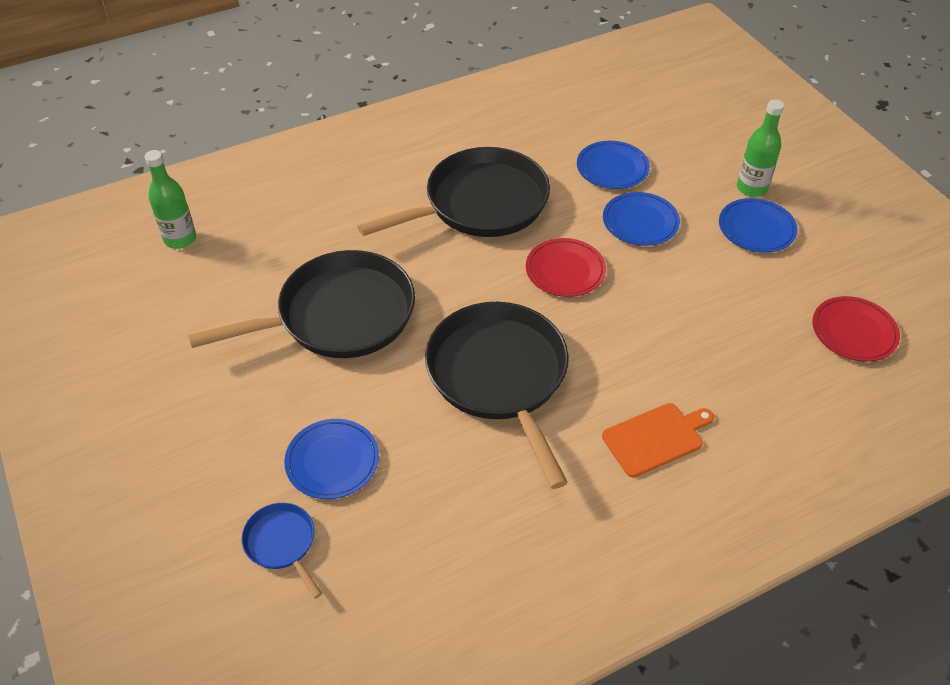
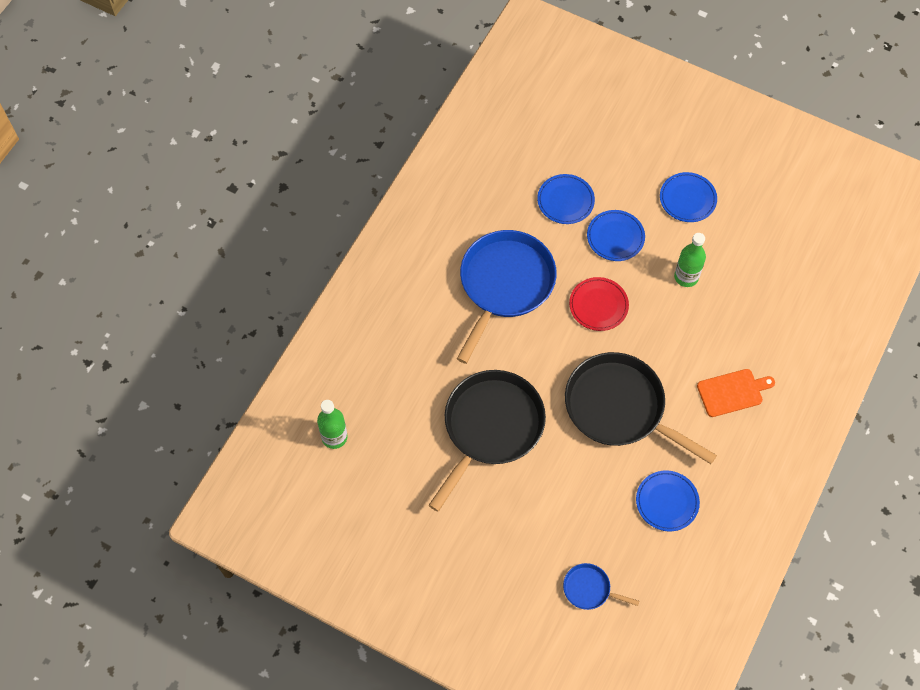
camera: 35 degrees left, 15 degrees up
(332, 461) = (573, 524): blue plate -> blue plate (667, 502)
(480, 203) = (505, 284): black pan -> blue pan
(656, 438) = (732, 392): orange cutting board -> orange cutting board turned 45 degrees clockwise
(751, 188) = (663, 165): green bottle -> green bottle (686, 277)
(854, 332) = (789, 247): red plate -> none

